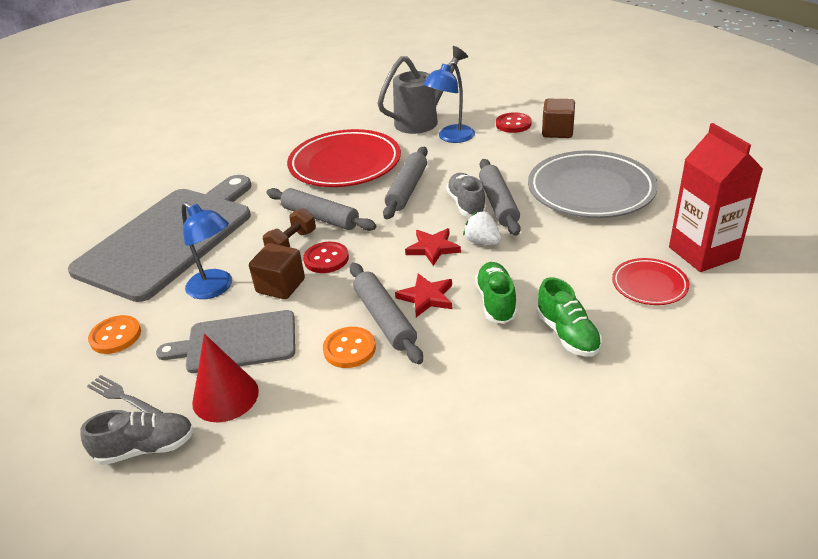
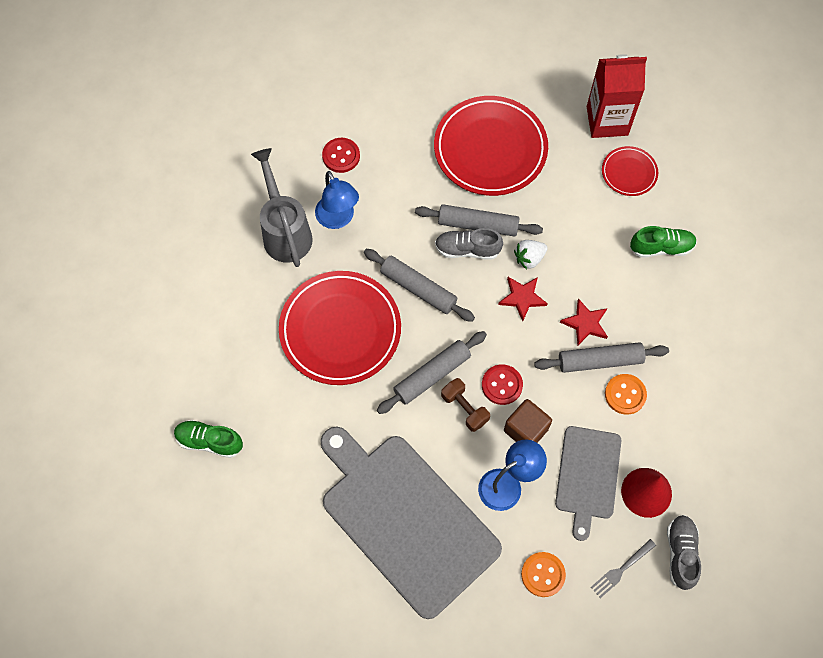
camera: 75 degrees left, 30 degrees up
(496, 302) = (609, 278): green shoe -> green shoe (209, 441)
(557, 132) = (377, 127): brown cube -> none
(590, 190) = (490, 149): grey plate -> red plate

